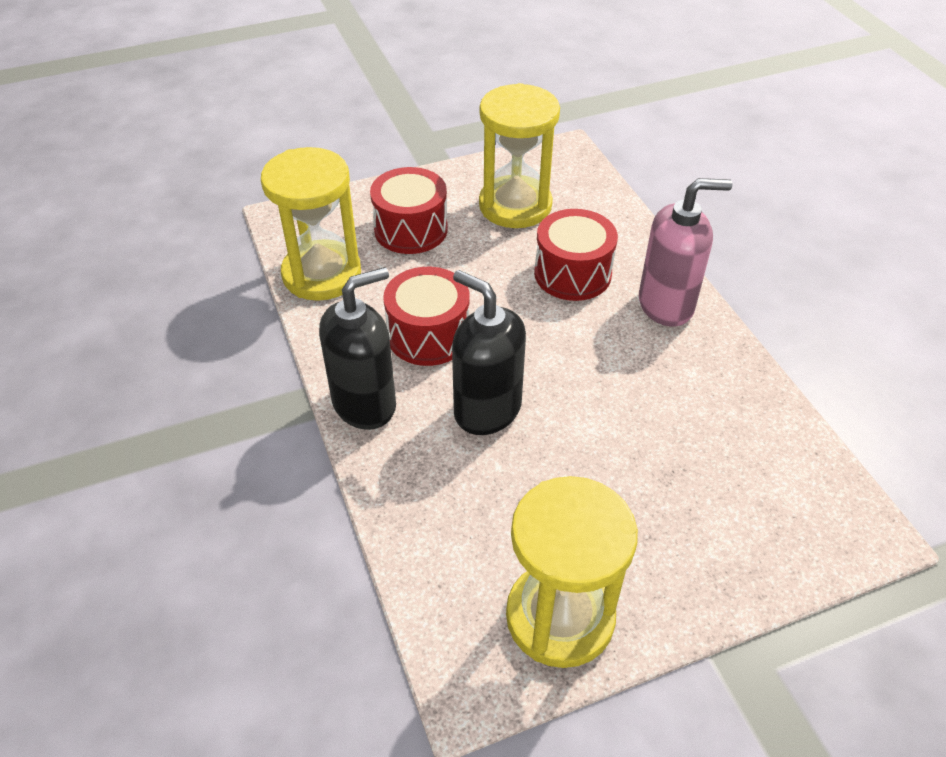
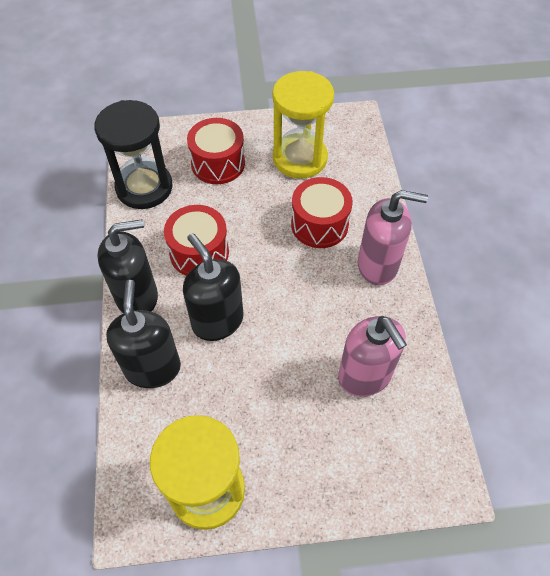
camera: 15 degrees right, 10 degrees up
(322, 274) = (144, 187): yellow hourglass -> black hourglass
(421, 485) = (153, 368): none -> black soap dispenser
(706, 432) = (365, 376): none -> pink soap dispenser

